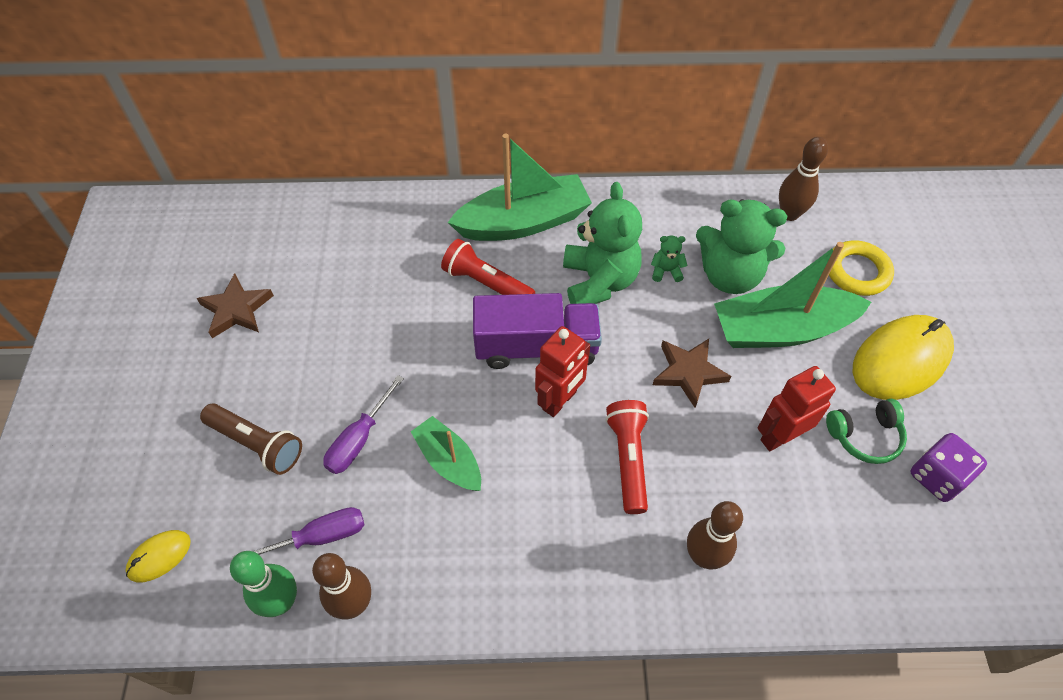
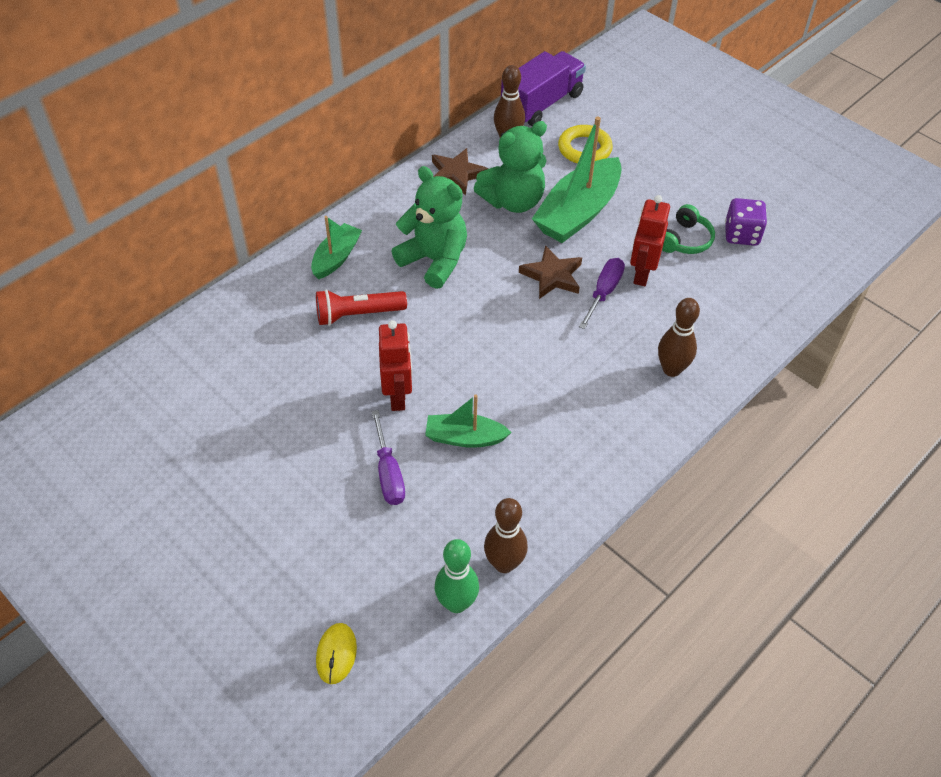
camera: 45 degrees left, 5 degrees down
(236, 309) = (183, 466): brown star -> brown star (456, 174)
(257, 444) = (317, 533): brown flashlight -> none
(318, 537) = (434, 549): purple screwdriver -> purple screwdriver (603, 292)
(523, 222) = (336, 258): green boat -> green boat, size x0.56
(536, 346) = (440, 329): purple truck -> purple truck (541, 104)
(560, 401) = (493, 349): red robot -> red robot (398, 396)
(628, 459) = (573, 351): red flashlight -> none
(666, 271) = (470, 225): green teddy bear -> none
(900, 360) = (660, 184): yellow mouse -> none

